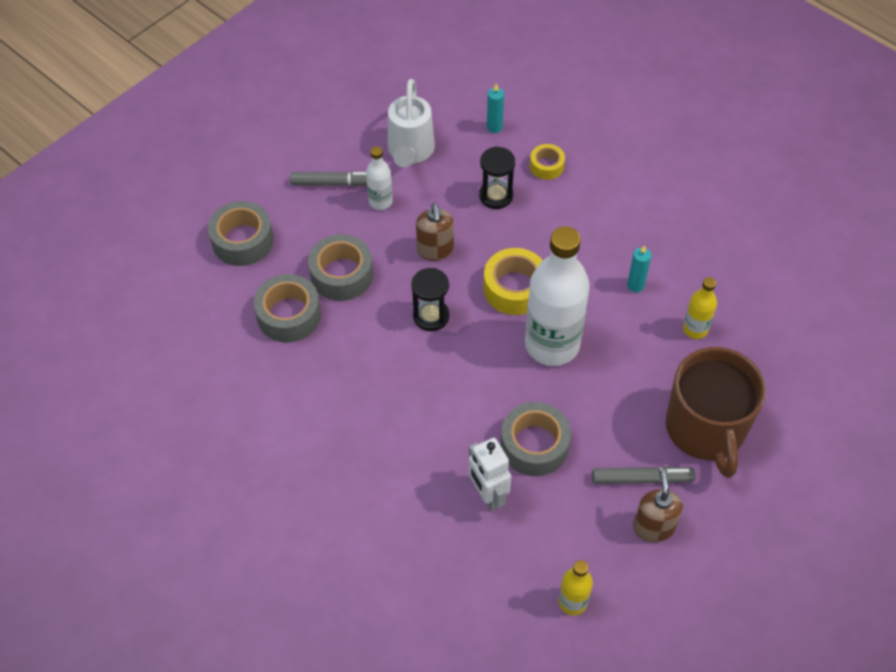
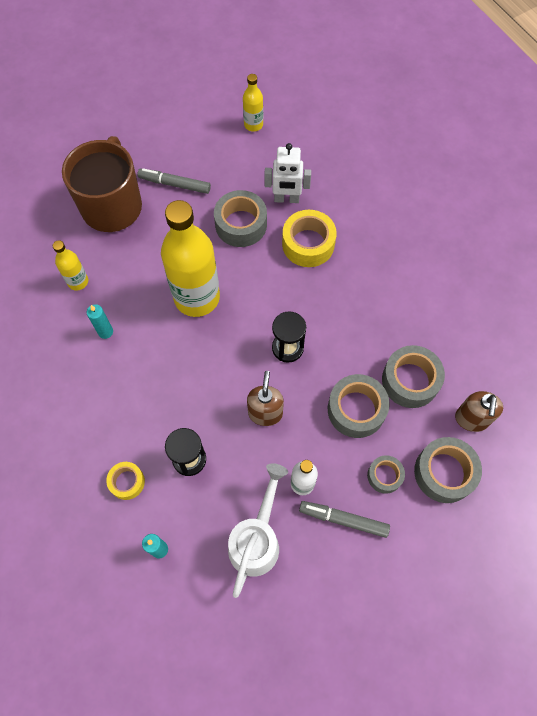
camera: 165 degrees left, 10 degrees up
(301, 225) = (384, 476): none -> grey tape
(487, 495) = (286, 199): white robot -> white robot turned 105 degrees clockwise
(514, 288) = (208, 356): yellow tape -> yellow tape (308, 244)
(552, 344) = (197, 297): white bottle -> yellow bottle
(653, 527) = (181, 154): brown soap dispenser -> brown soap dispenser (471, 419)

